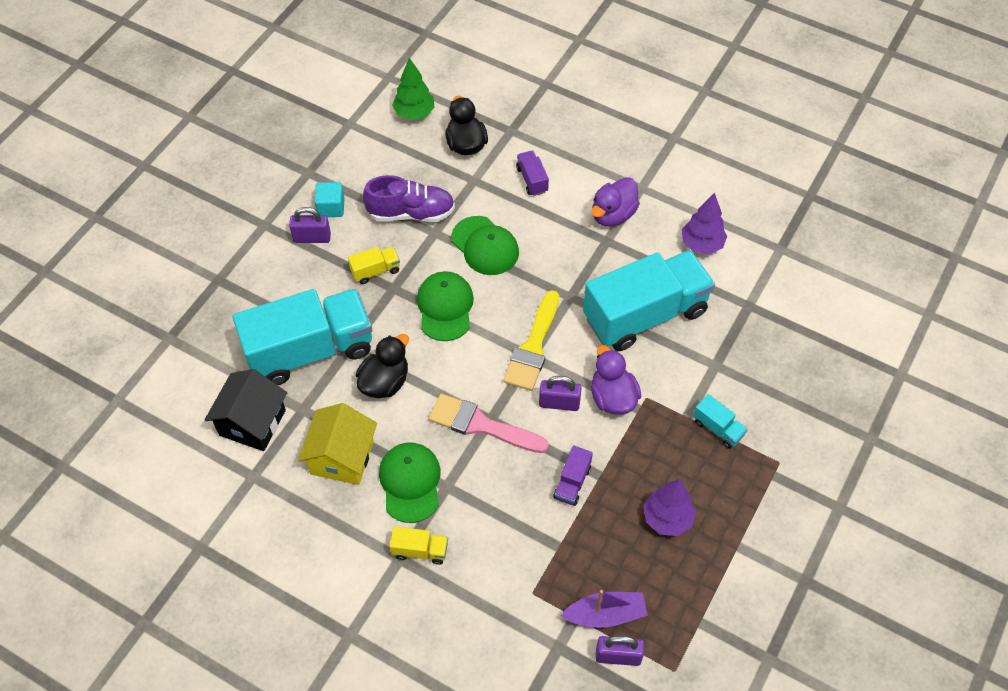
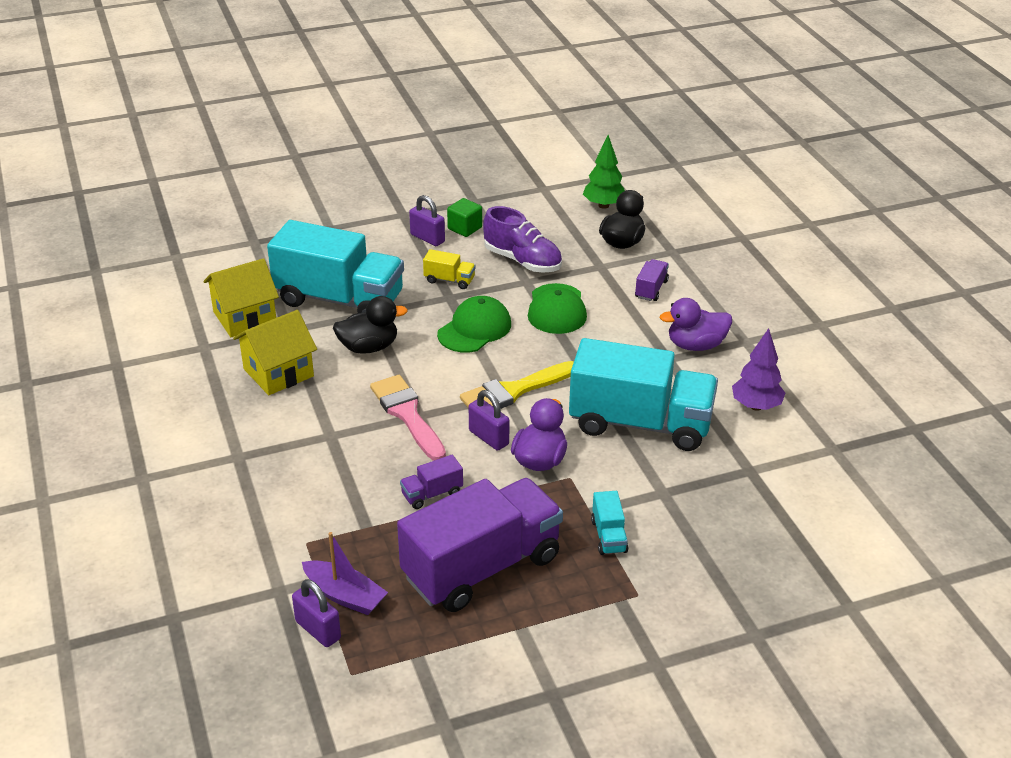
camera: 40 degrees right, 20 degrees down
(252, 422) = (245, 317): black house -> yellow house
(331, 207) = (465, 228): turquoise cube -> green cube
(410, 482) = (307, 417): green cap -> none
(420, 550) = (258, 461): yellow truck -> none
(667, 518) = (482, 567): purple tree -> purple truck

